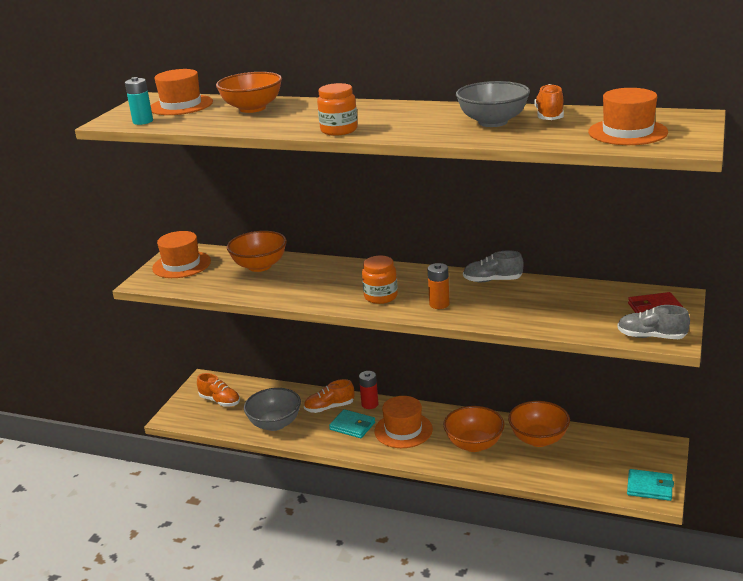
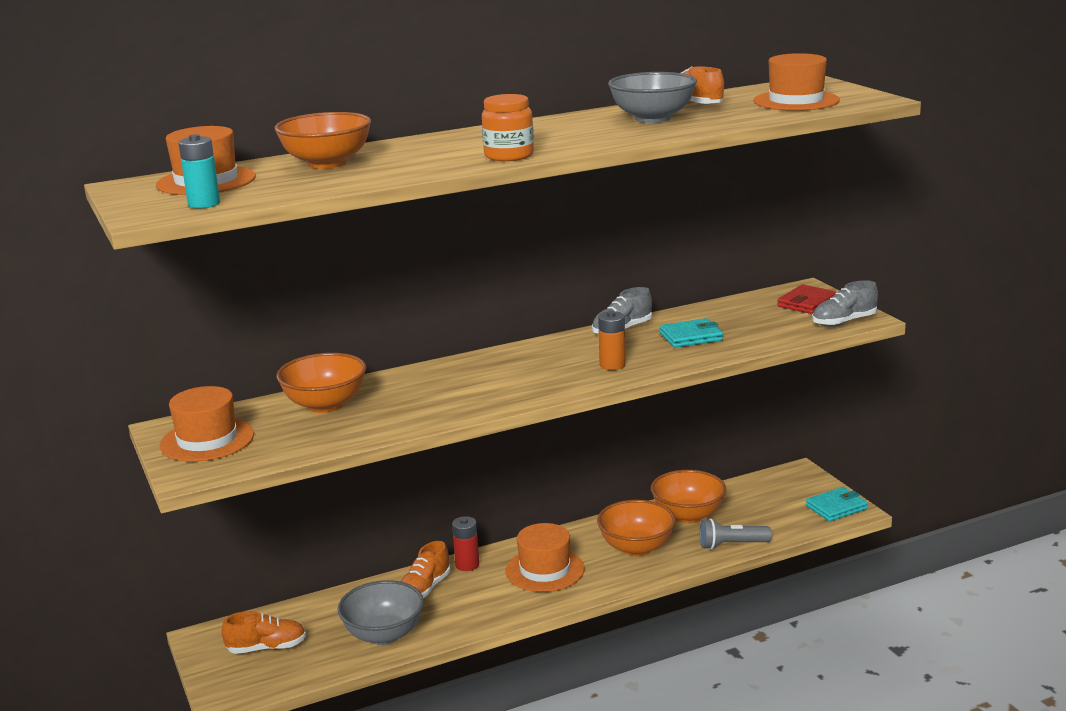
camera: 45 degrees left, 5 degrees down
(352, 426) = (482, 593): turquoise wallet -> turquoise wallet (691, 337)
(381, 296) = (537, 380): orange jar -> none
(534, 475) = (732, 545): none -> grey flashlight

